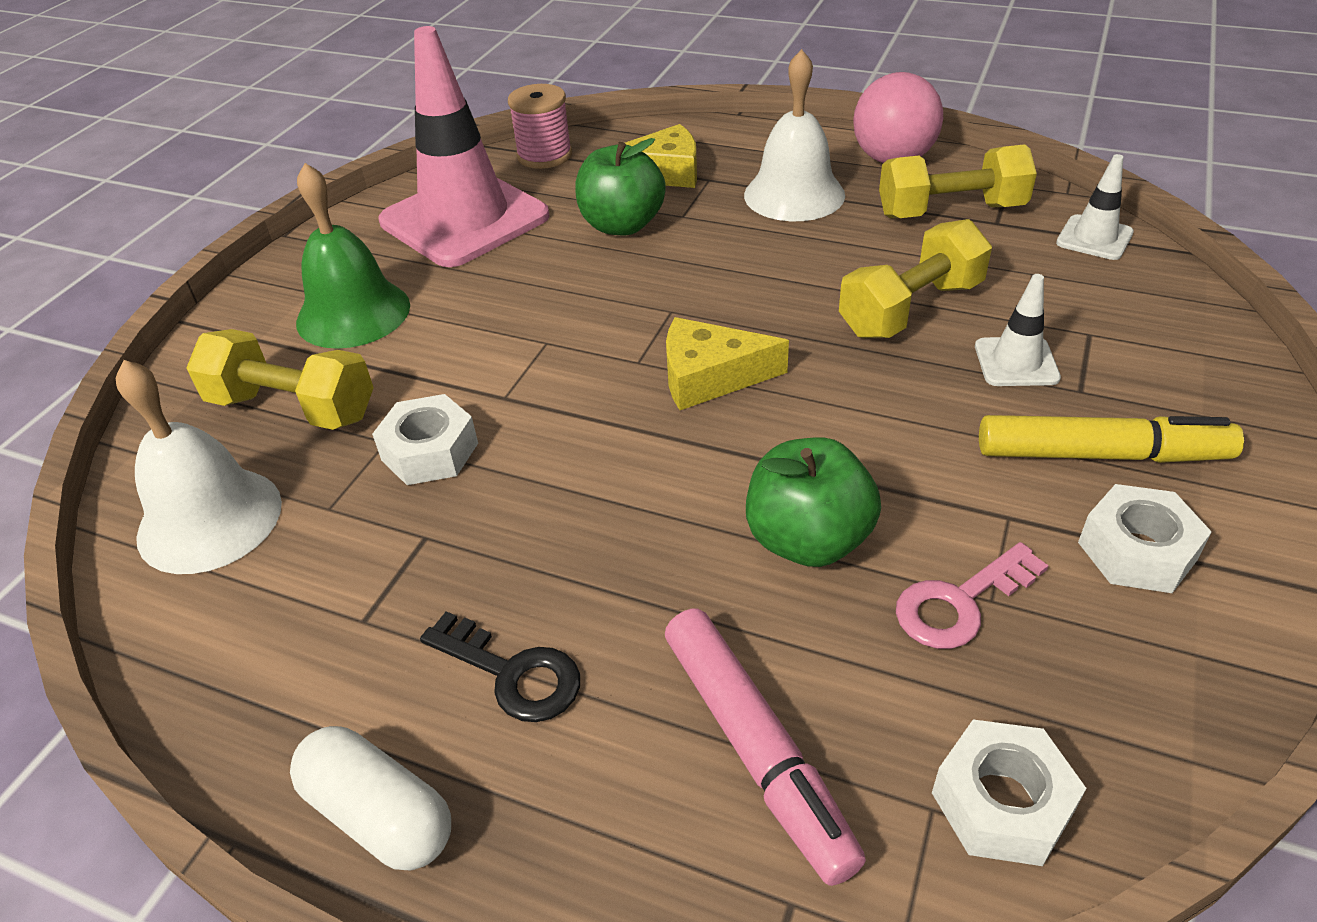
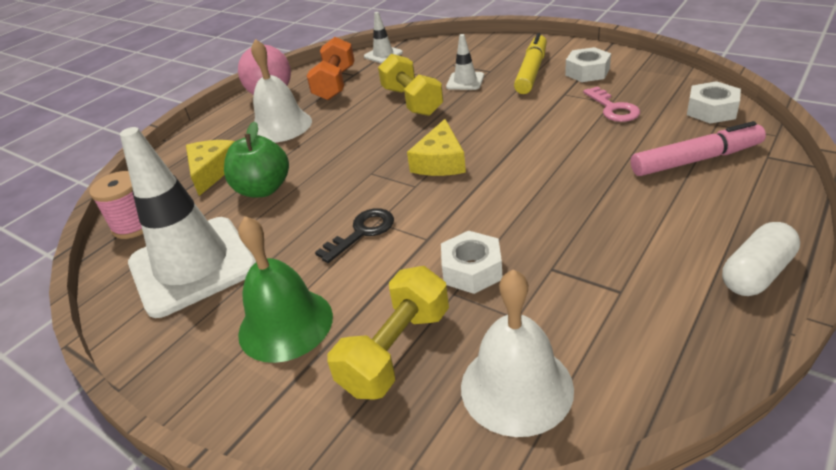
camera: 75 degrees left, 5 degrees down
(464, 219) = (193, 265): pink traffic cone -> white traffic cone
(512, 673) = (658, 230): black key -> black key (362, 232)
(808, 540) = (572, 140): green apple -> none
(950, 211) = (335, 84): yellow dumbbell -> orange dumbbell

